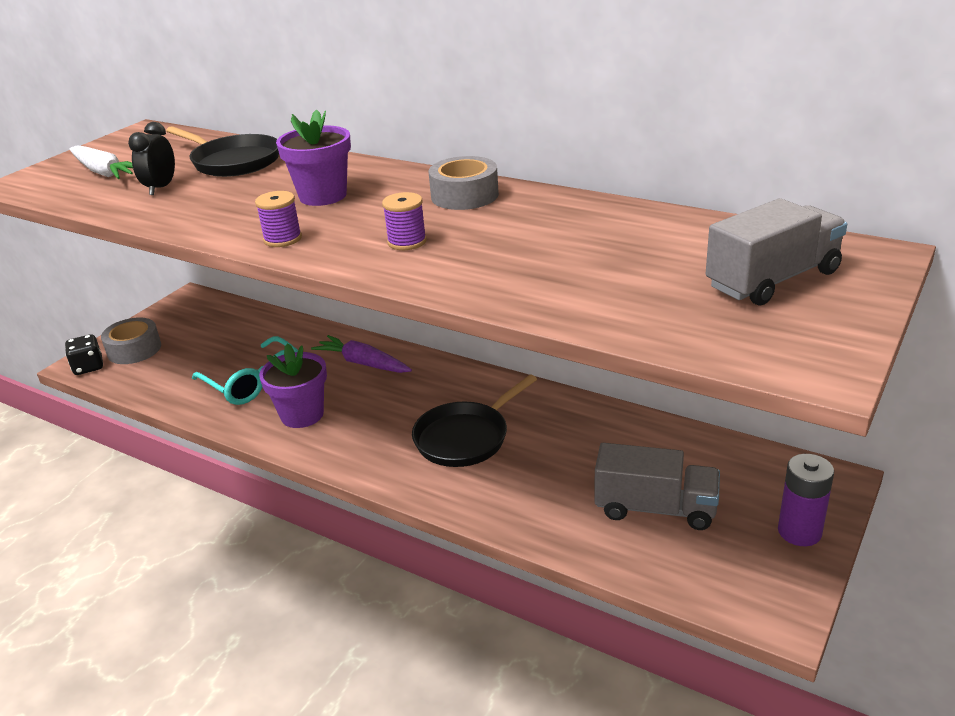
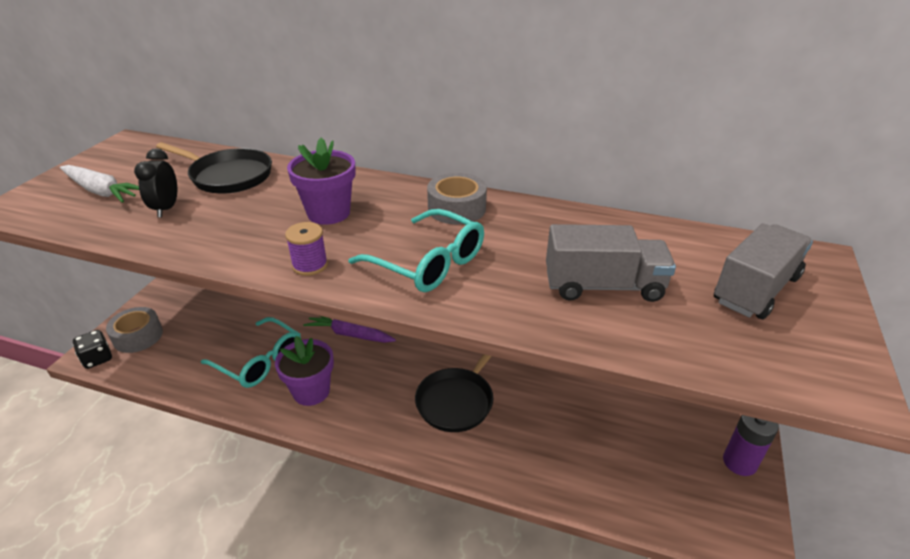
camera: 15 degrees left, 5 degrees up
(407, 242) = (428, 263): purple spool -> turquoise glasses
(655, 508) = (628, 453): grey truck -> grey truck (603, 286)

